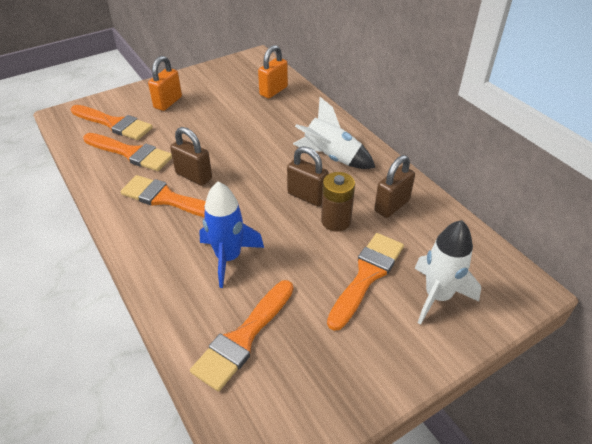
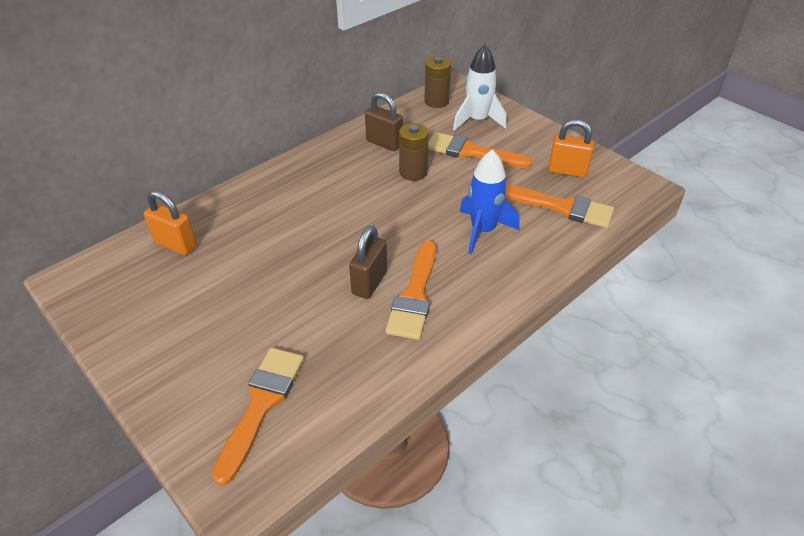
camera: 100 degrees left, 0 degrees up
(131, 153) = (333, 358): orange brush -> none
(168, 102) = (200, 353): orange padlock -> orange padlock (567, 171)
(307, 196) = (383, 193): brown padlock -> none
(331, 157) = (318, 182): white rocket -> none
(483, 263) = (436, 101): none -> brown battery

